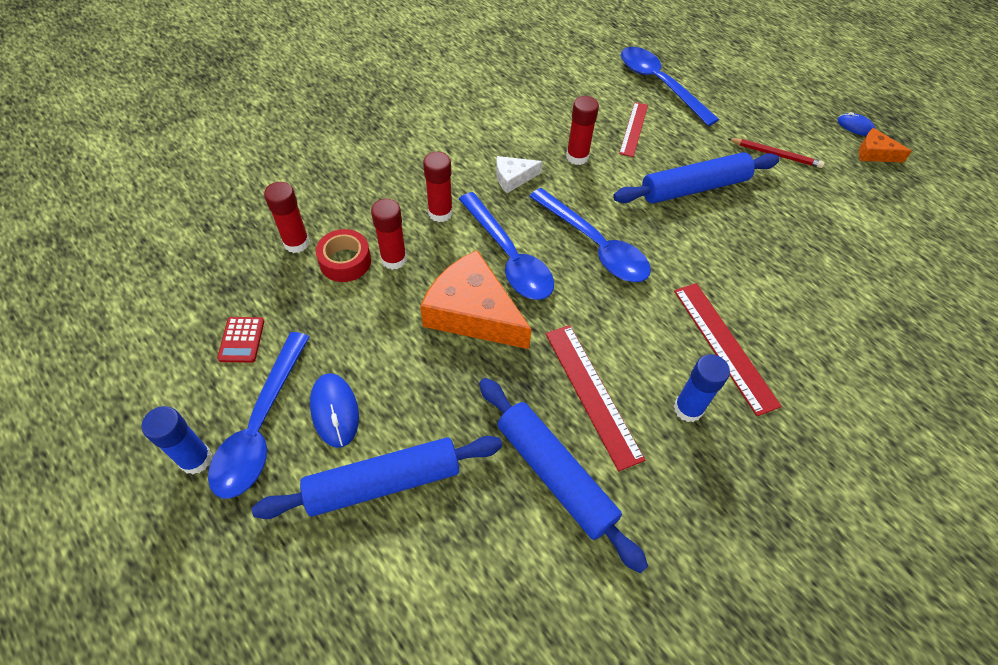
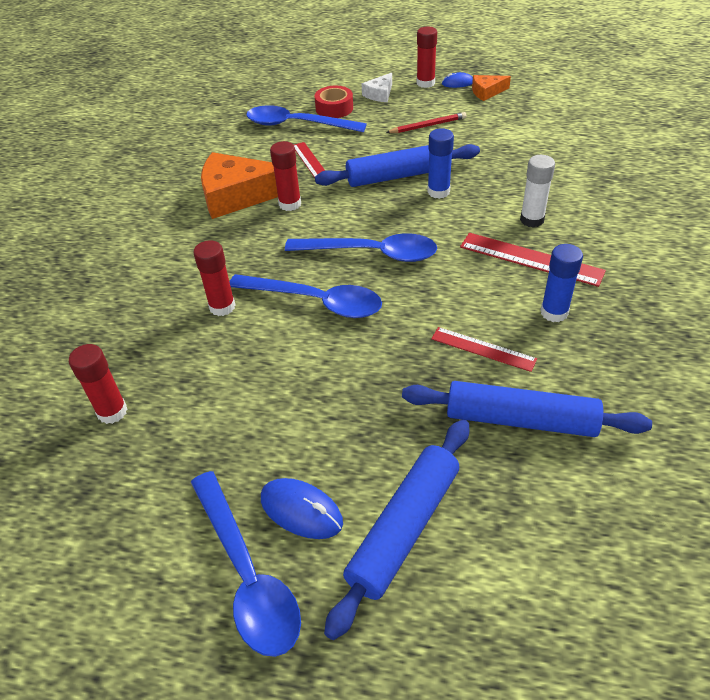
camera: 35 degrees left, 10 degrees down
(196, 459) = (215, 651): blue glue stick -> blue glue stick (438, 192)
(241, 340) = (147, 523): red calculator -> none
(345, 261) = (177, 395): red tape -> red tape (334, 108)
(394, 259) = (220, 365): red glue stick -> red glue stick (425, 83)
(473, 312) = (332, 358): orange cheese -> orange cheese (238, 195)
(513, 178) = (255, 246): white cheese -> white cheese (379, 94)
(592, 393) = (483, 349): red ruler -> red ruler, size x0.66
(694, 188) = (398, 176): blue rolling pin -> blue rolling pin turned 45 degrees clockwise
(768, 310) = (532, 220): none -> white glue stick

